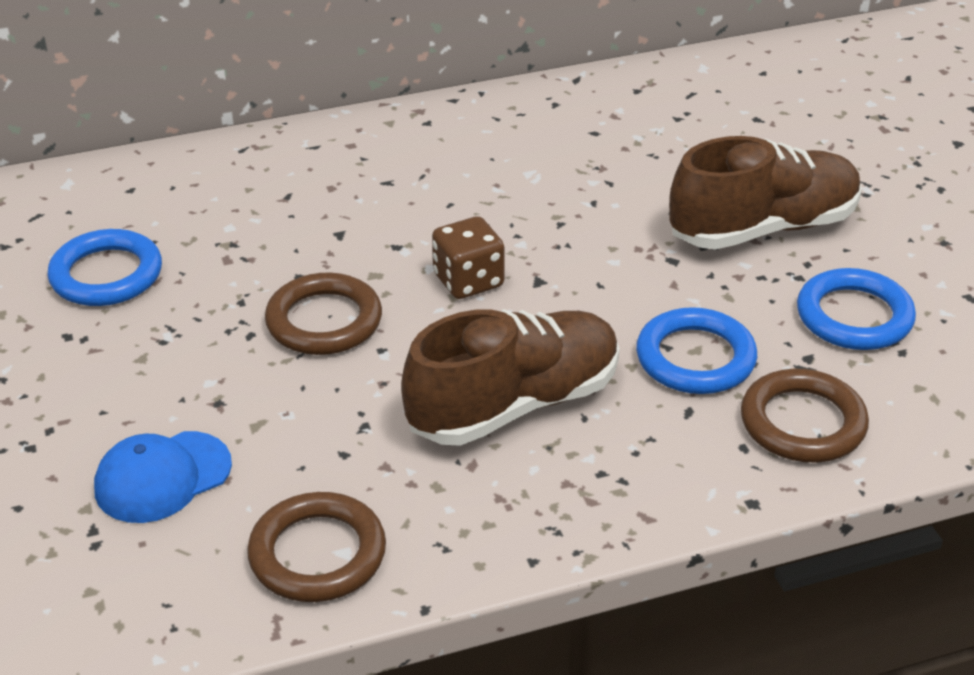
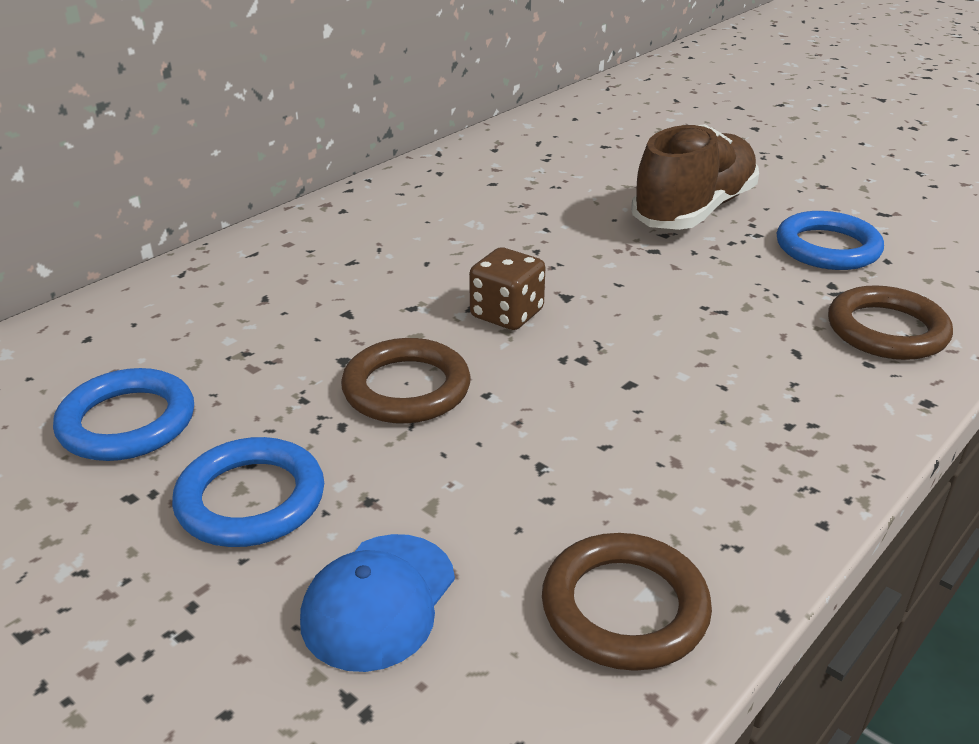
camera: 30 degrees left, 5 degrees down
(514, 405) = (656, 397): brown shoe -> none
(695, 358) = (754, 312): blue ring -> blue ring (251, 499)

